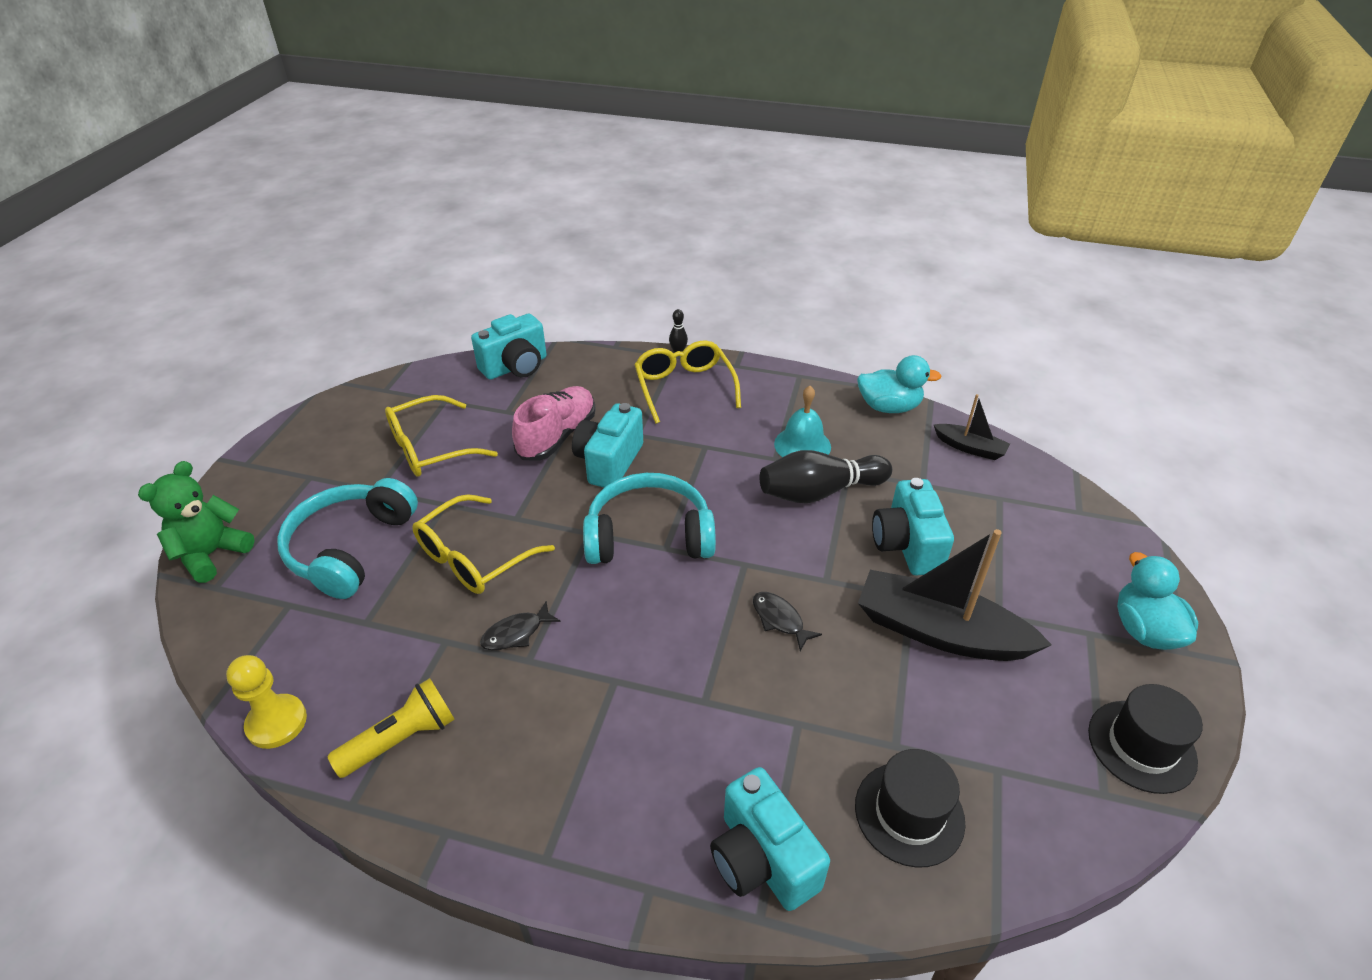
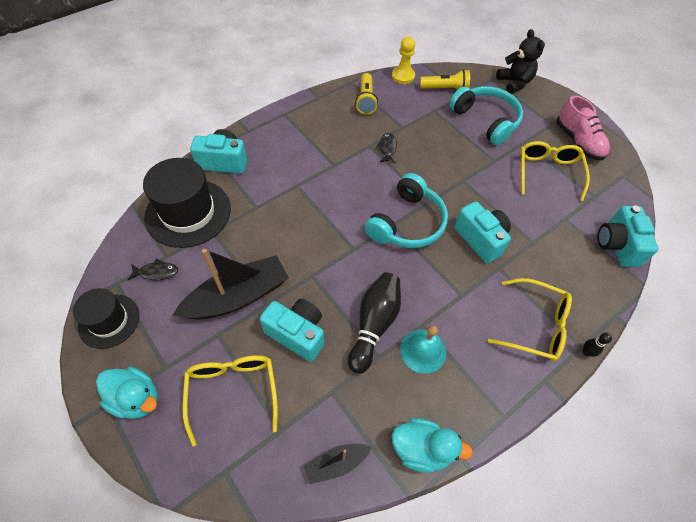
camera: 125 degrees right, 15 degrees up
(212, 554) = (514, 83): green teddy bear -> black teddy bear
(286, 636) = (445, 89): none -> yellow flashlight
(474, 557) = (446, 155): yellow glasses -> yellow glasses (233, 392)
(557, 436) = (522, 229): pink shoe -> pink shoe (578, 141)
(779, 619) = (308, 238): black fish -> black fish (156, 272)
(889, 407) = (421, 449): turquoise duck -> turquoise duck turned 120 degrees counterclockwise
(909, 813) = (188, 212): black hat -> black hat, size x1.66

